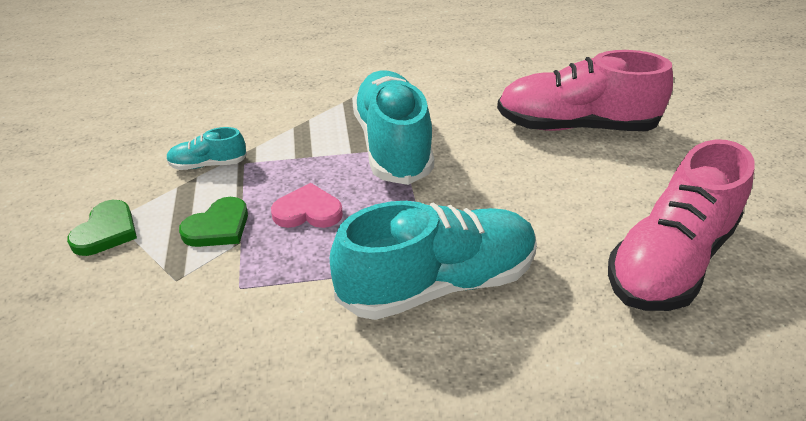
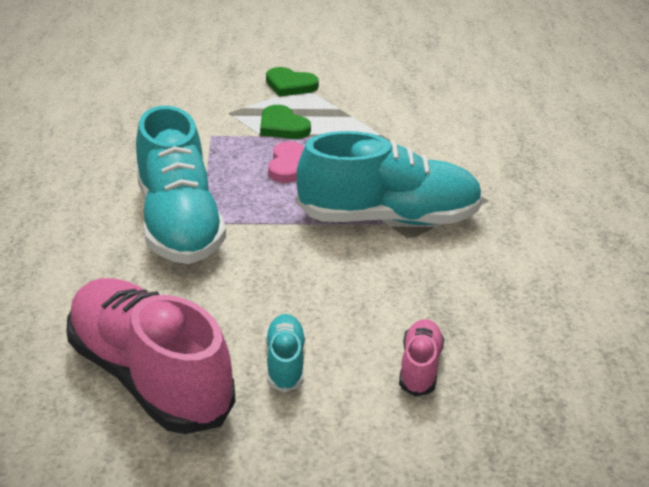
camera: 95 degrees right, 5 degrees down
(208, 164) = (369, 121): turquoise shoe -> turquoise shoe (285, 362)
(575, 126) = (419, 367): pink shoe -> pink shoe, size x0.45

